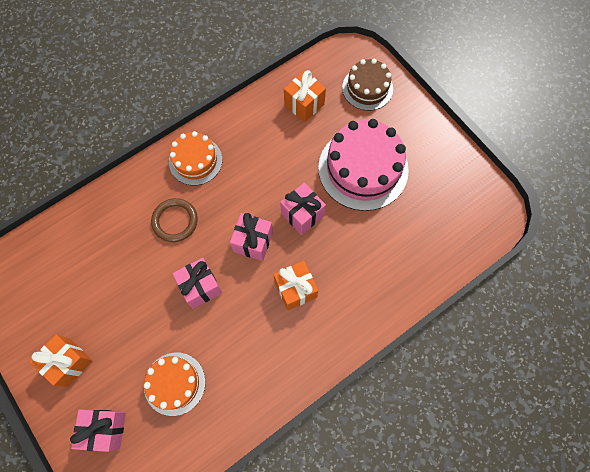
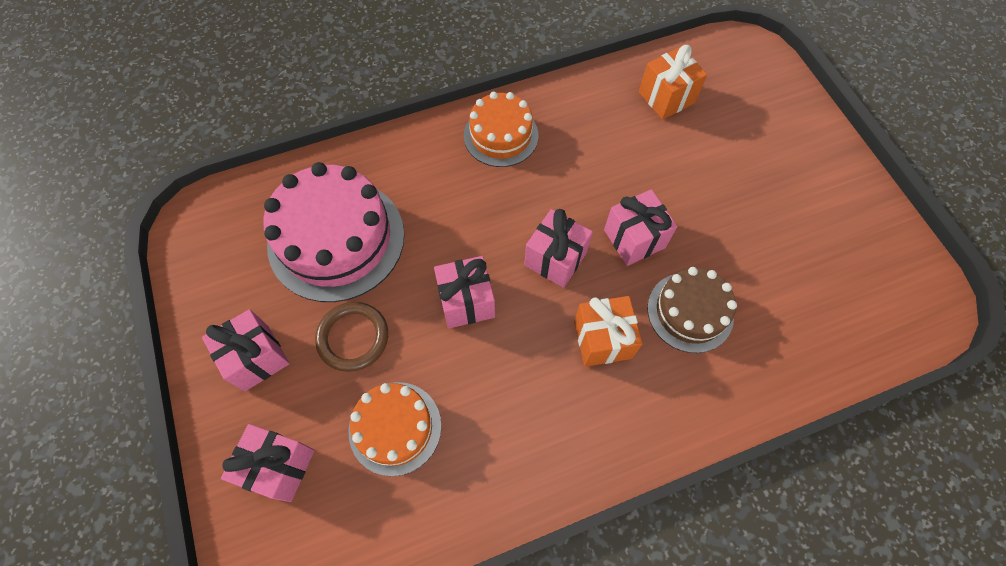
camera: 15 degrees right, 5 degrees down
(69, 362) = (256, 358): orange gift -> pink gift
(175, 221) = (453, 206): brown ring -> brown ring (353, 337)
(363, 168) = (735, 198): pink cake -> pink cake (336, 239)
(367, 88) = (760, 95): brown cake -> brown cake (690, 312)

